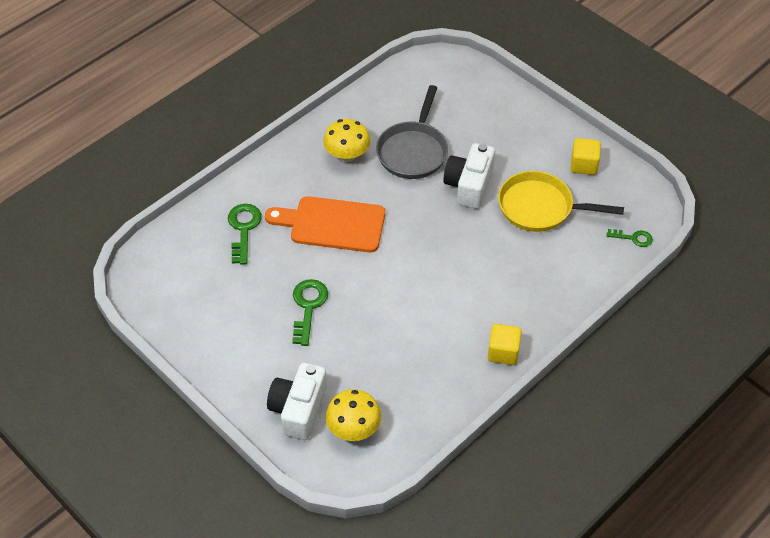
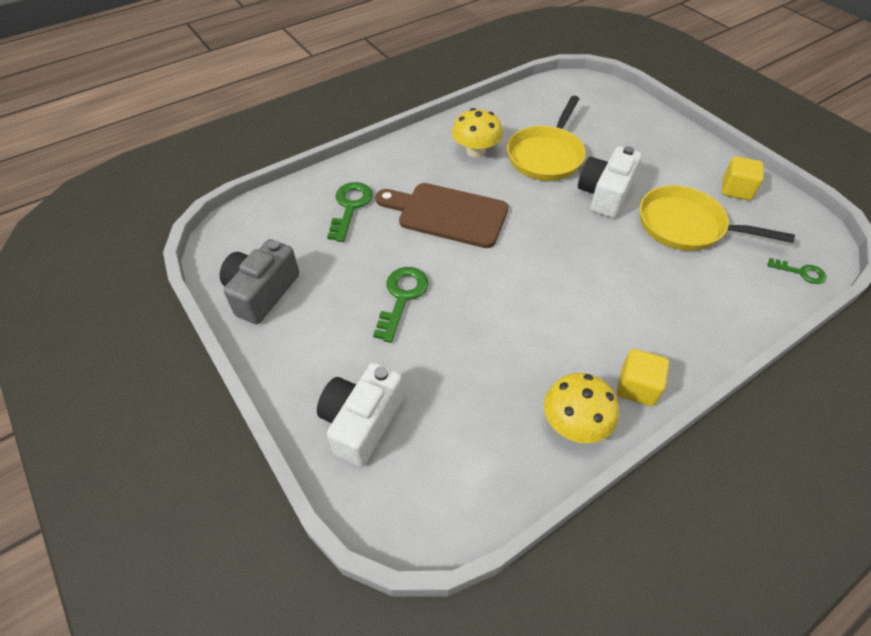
camera: 10 degrees right, 0 degrees up
(189, 319) = (262, 292): none -> grey camera
(332, 224) = (447, 214): orange cutting board -> brown cutting board
(353, 428) = (427, 460): yellow mushroom -> yellow mushroom (574, 423)
(413, 151) = (546, 155): grey pan -> yellow pan

